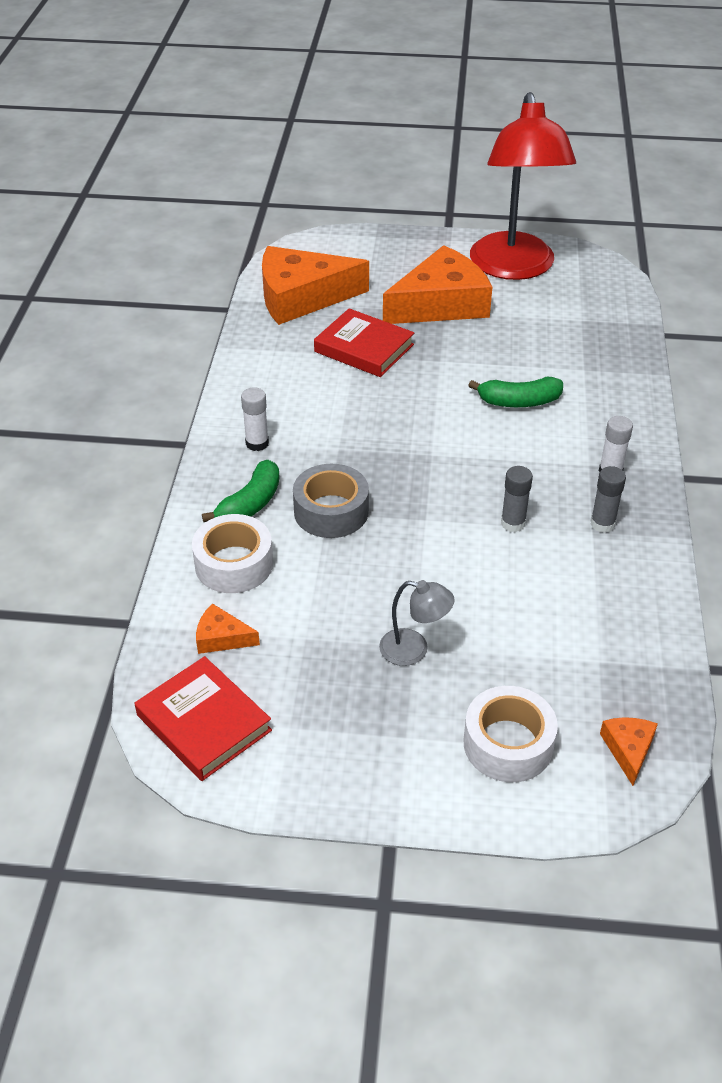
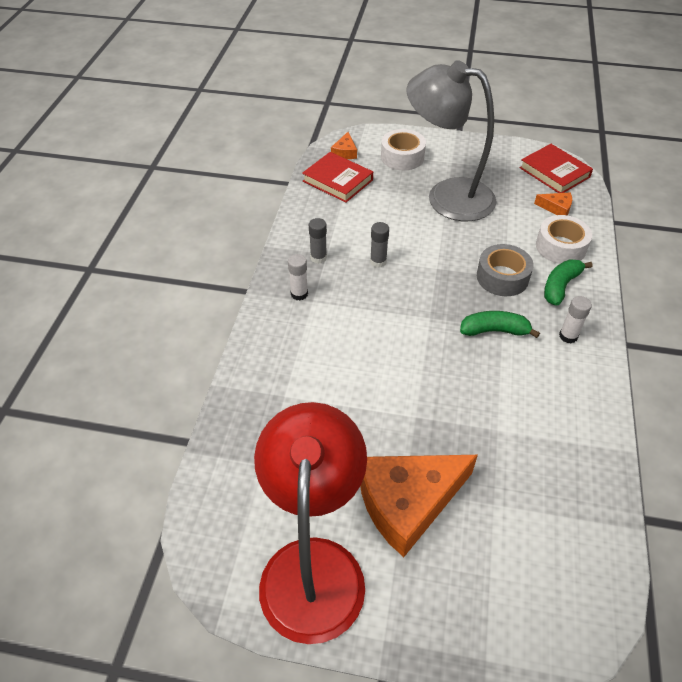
camera: 175 degrees left, 5 degrees up
(301, 297) = (565, 527): orange cheese -> none
(364, 348) = (489, 439): red book -> red book (337, 180)
(414, 650) = (447, 196): grey lamp -> grey lamp, size x2.50
(519, 402) = (352, 363): green banana -> green banana (494, 330)

